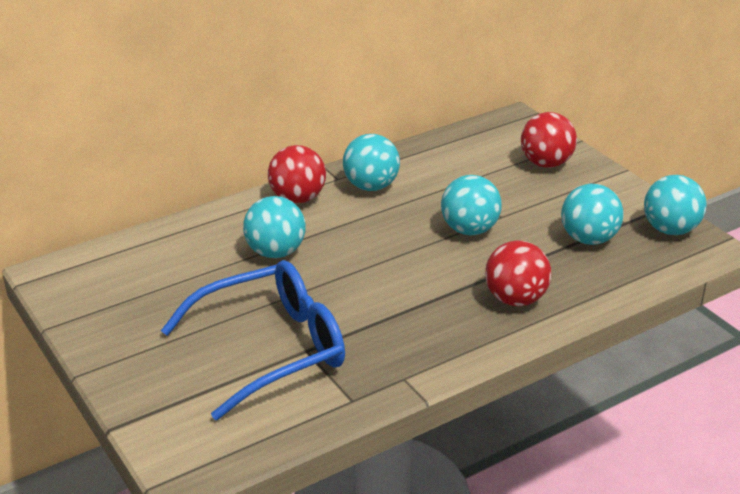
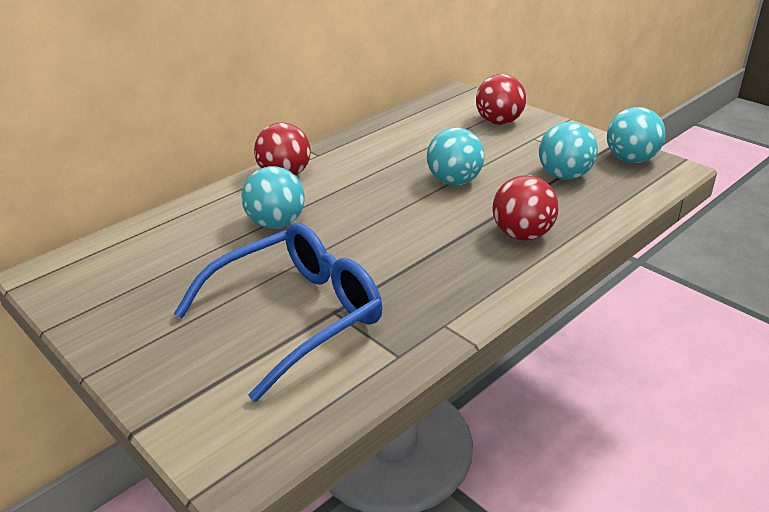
camera: 10 degrees left, 0 degrees up
(371, 186) = (351, 157): turquoise ball -> none

